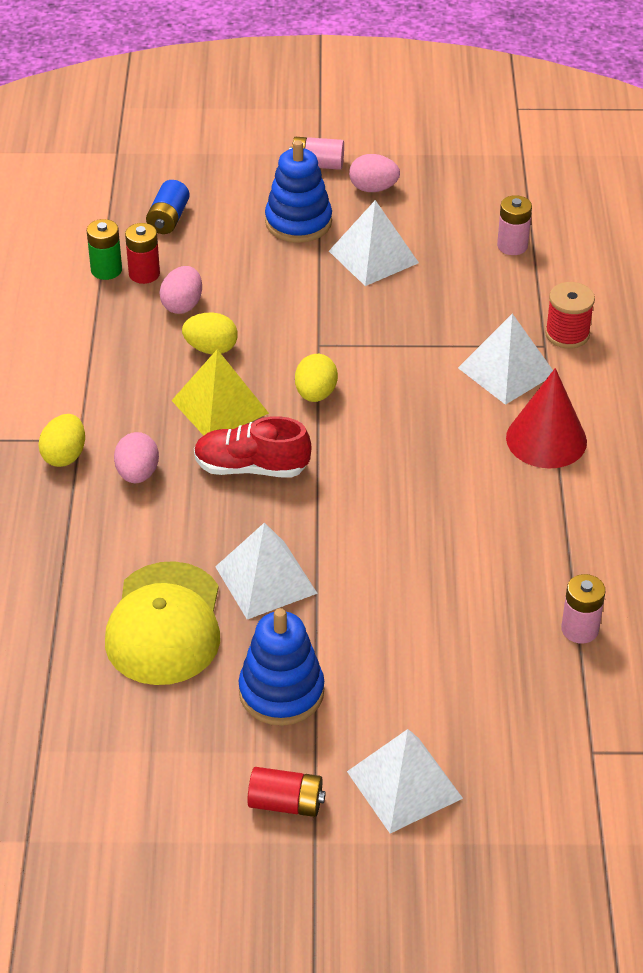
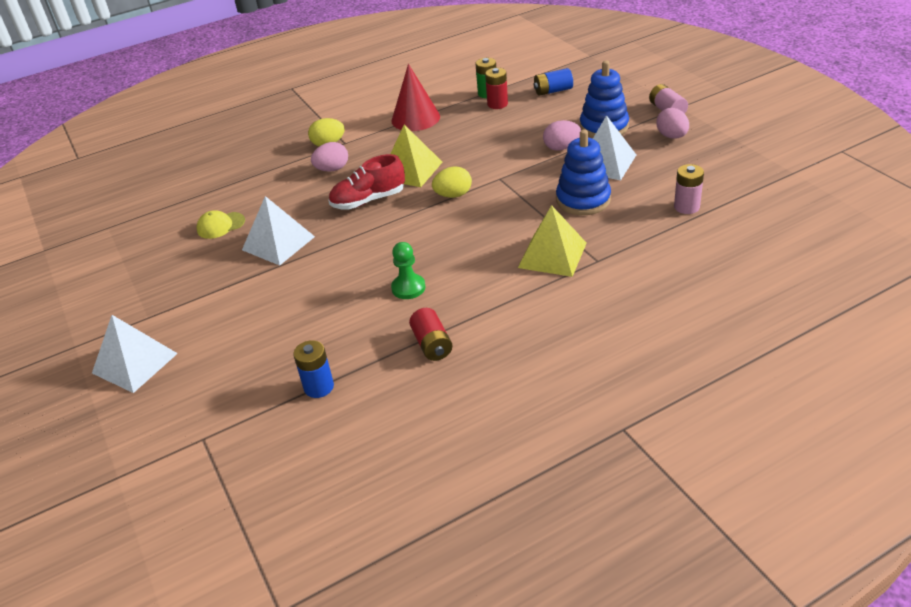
camera: 65 degrees right, 5 degrees down
(165, 624) = (220, 225): yellow cap -> yellow cap, size x0.49
(182, 305) = (484, 125): pink egg -> pink egg (561, 147)
(211, 349) = (457, 148): yellow egg -> none
(251, 467) = (368, 200): red shoe -> red shoe turned 90 degrees counterclockwise
(281, 692) = (189, 285): blue stacking toy -> blue stacking toy (583, 200)
(286, 803) = (101, 323): red battery -> red battery (432, 344)
(466, 499) = (408, 288): none -> green pawn
(506, 370) = (552, 255): white pyramid -> yellow pyramid
(546, 439) = (499, 298): red cone -> red cone (415, 118)
(567, 334) = (621, 265): red spool -> none
(579, 629) = (319, 387): pink battery -> blue battery

